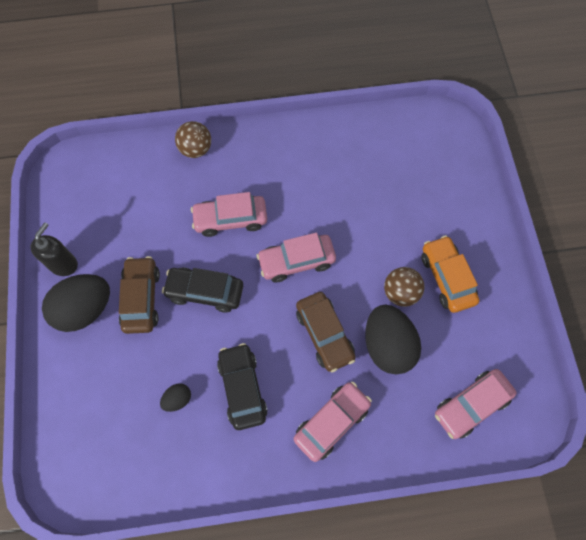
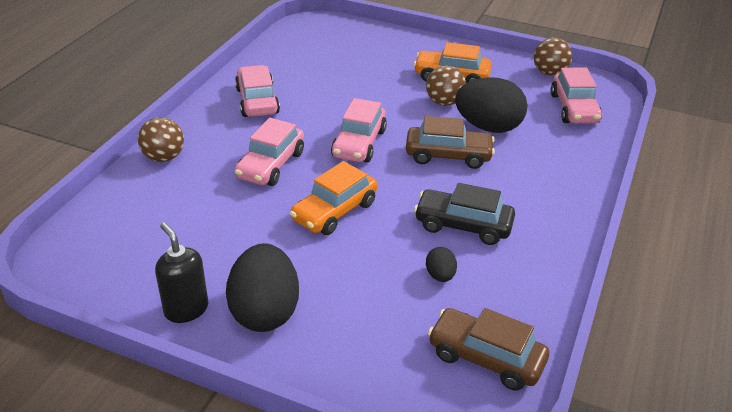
camera: 60 degrees left, 30 degrees down
(141, 298) = (297, 260): brown car -> brown car (486, 358)
(205, 292) = (334, 211): black car -> orange car
(331, 422) = (539, 184): pink car -> pink car (257, 101)
(520, 358) = (549, 73): none -> brown ball

